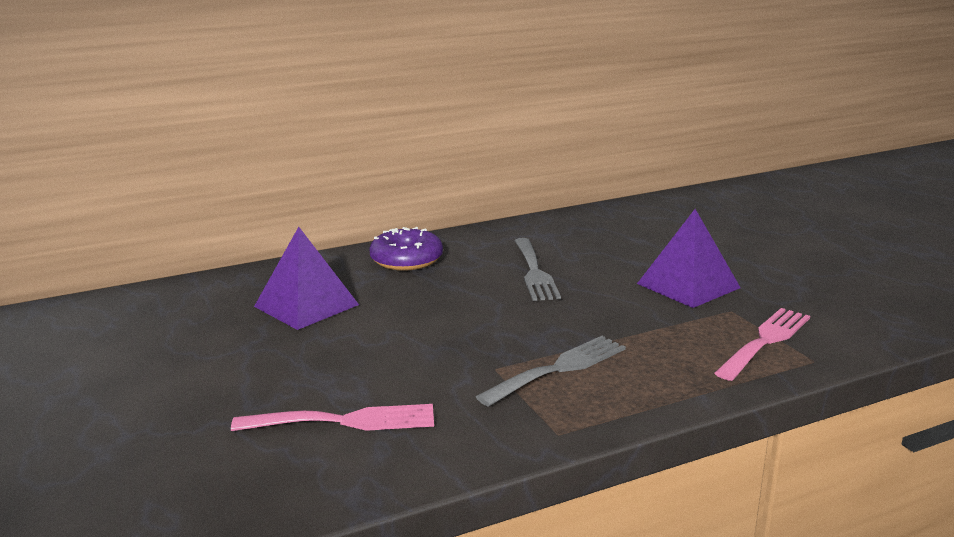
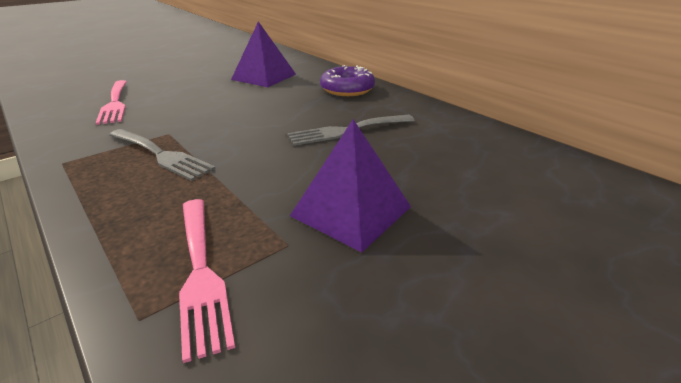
camera: 75 degrees right, 10 degrees up
(765, 341) = (201, 272): pink fork -> pink fork turned 45 degrees clockwise

